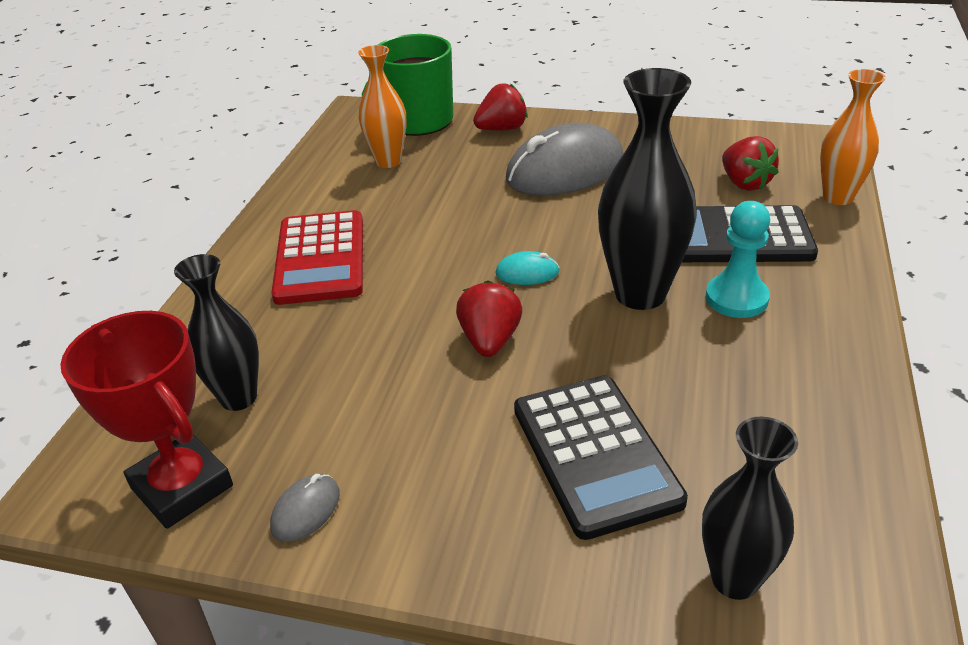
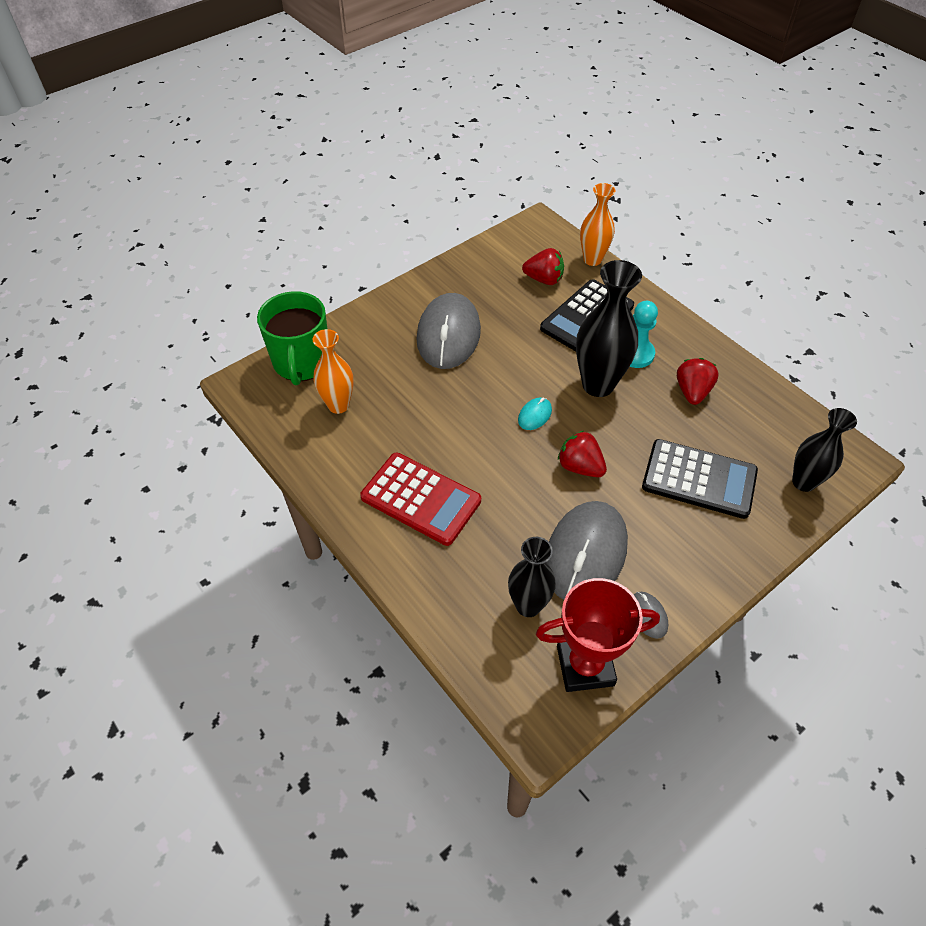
camera: 55 degrees left, 15 degrees up
(358, 407) = (585, 553): none -> grey mouse
(502, 129) = (365, 330): red strawberry -> red strawberry (692, 392)

